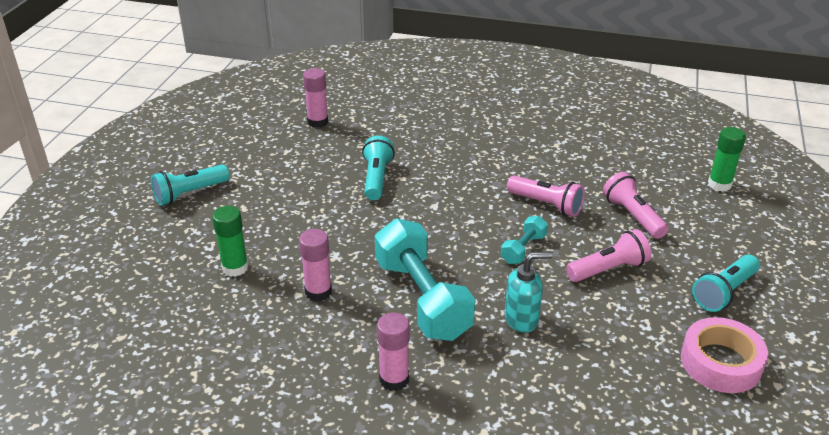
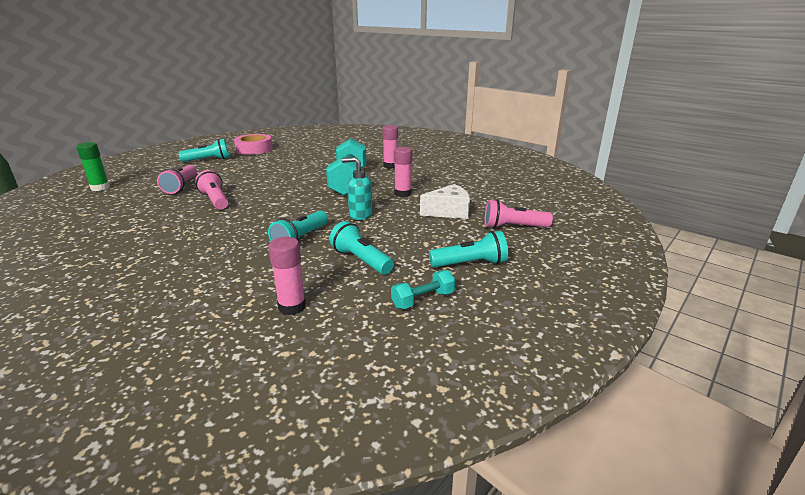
camera: 155 degrees left, 10 degrees down
(235, 268) = (448, 212): green glue stick -> white cheese
(296, 170) = (361, 260): none -> turquoise flashlight
(522, 319) = (310, 169): turquoise soap dispenser -> turquoise soap dispenser (360, 215)
(523, 249) = (267, 187): turquoise dumbbell -> turquoise dumbbell (423, 300)
(608, 269) = (240, 174): pink flashlight -> pink flashlight (513, 227)

